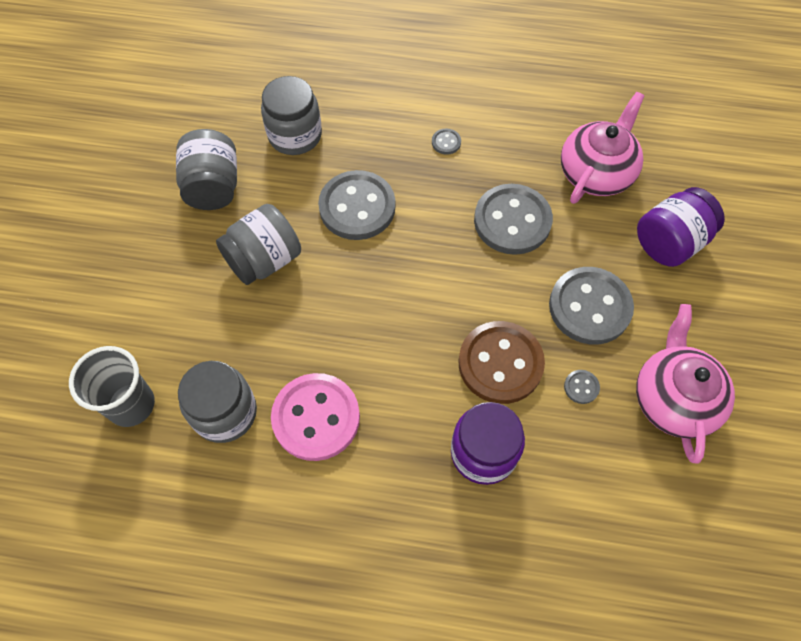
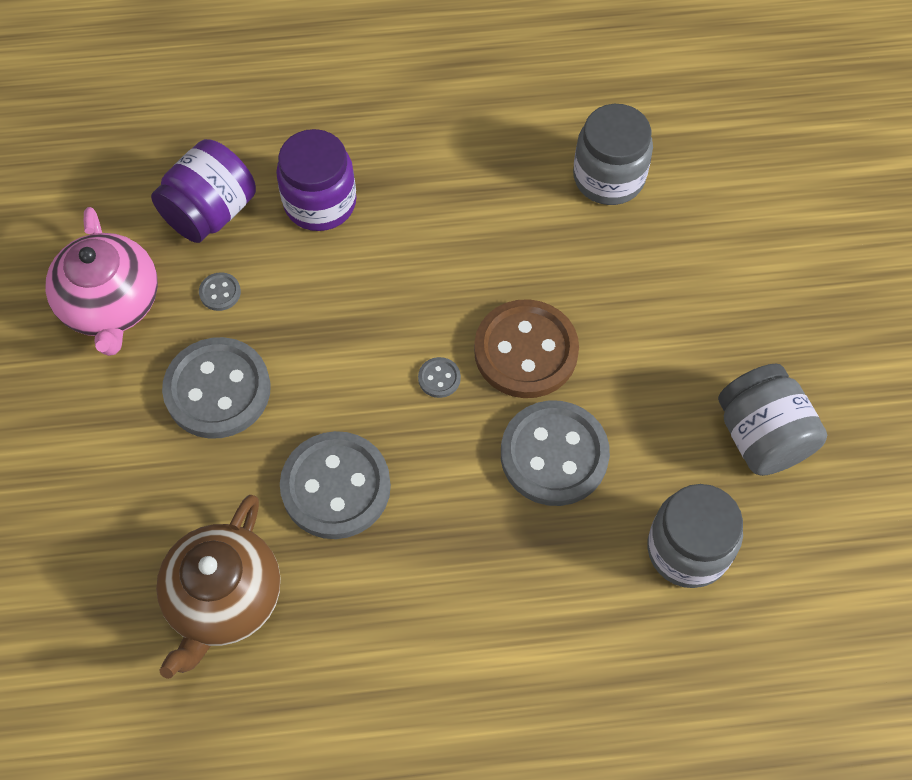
camera: 165 degrees right, 0 degrees up
(131, 405) = (711, 162): grey cup -> none
(264, 260) = (644, 352): grey jar -> none
(316, 418) = (509, 195): pink button -> none
(446, 142) = (459, 595): grey button -> grey button (439, 378)
(500, 363) = (318, 297): brown button -> brown button (526, 351)
(596, 173) = (223, 599): pink teapot -> brown teapot
(669, 242) = (113, 508): purple jar -> purple jar (211, 212)

